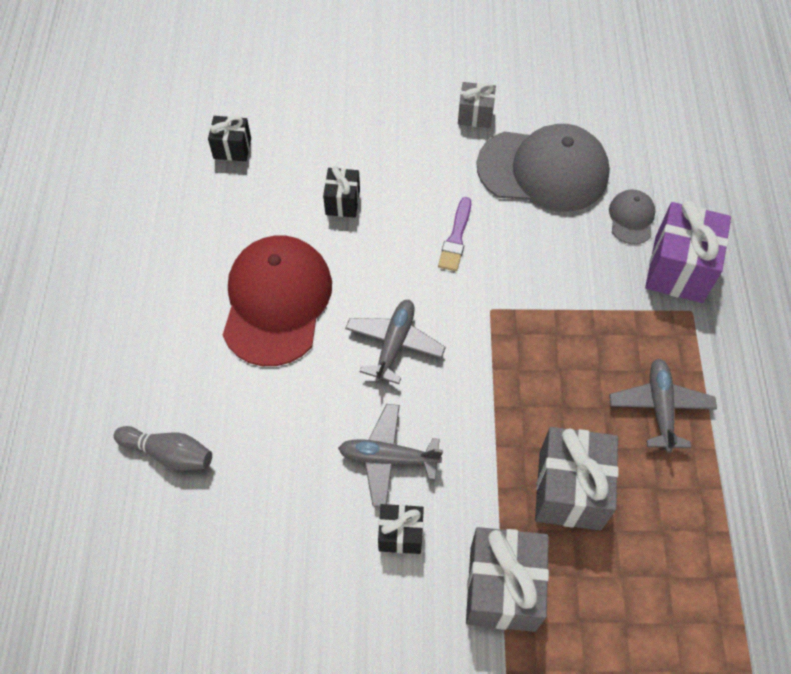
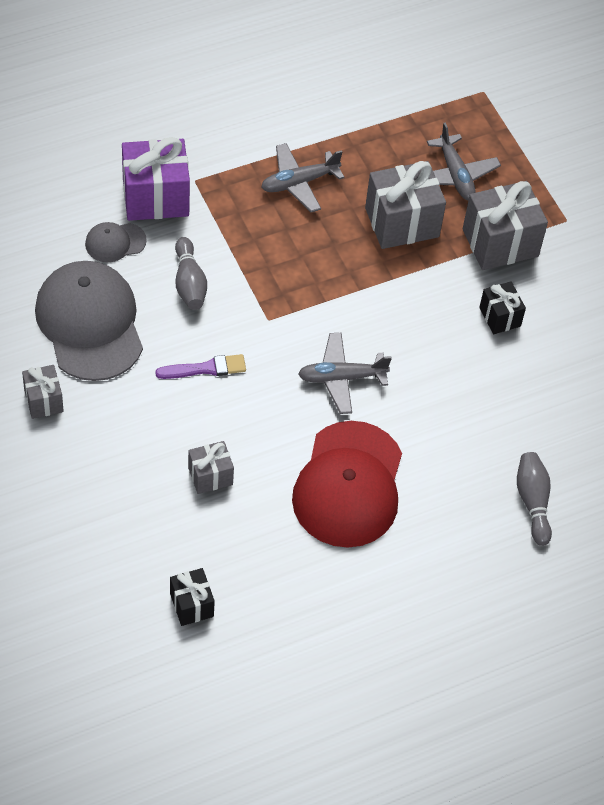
camera: 120 degrees left, 5 degrees down
(277, 302) = (348, 485): red cap -> red cap turned 60 degrees counterclockwise
(342, 202) = (210, 476): black gift -> grey gift
(388, 458) = (445, 346): grey plane -> grey plane (455, 175)
(560, 260) = (189, 283): none -> grey bowling pin

